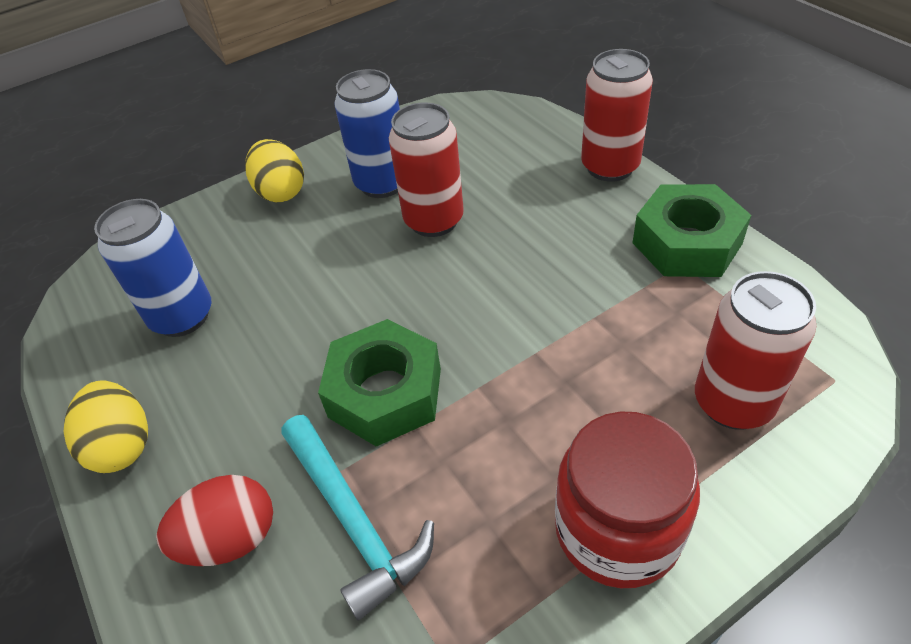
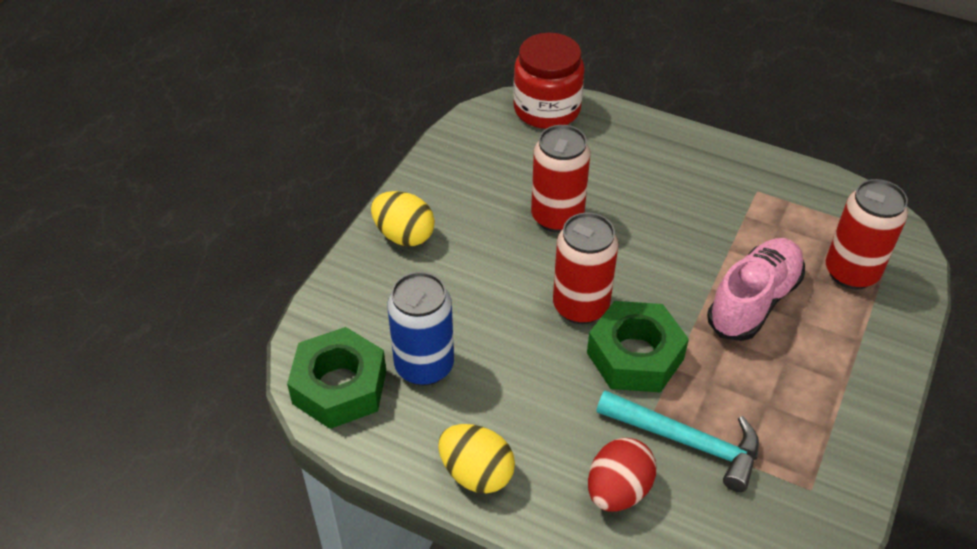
camera: 35 degrees left, 0 degrees up
(382, 183) = (486, 199): blue can -> none
(574, 387) = (753, 301): none -> pink shoe
(610, 167) = (653, 130): red can -> red can (580, 306)
(617, 530) = (842, 374): red jar -> red jar (547, 109)
(687, 243) = (749, 174): green nut -> green nut (339, 386)

